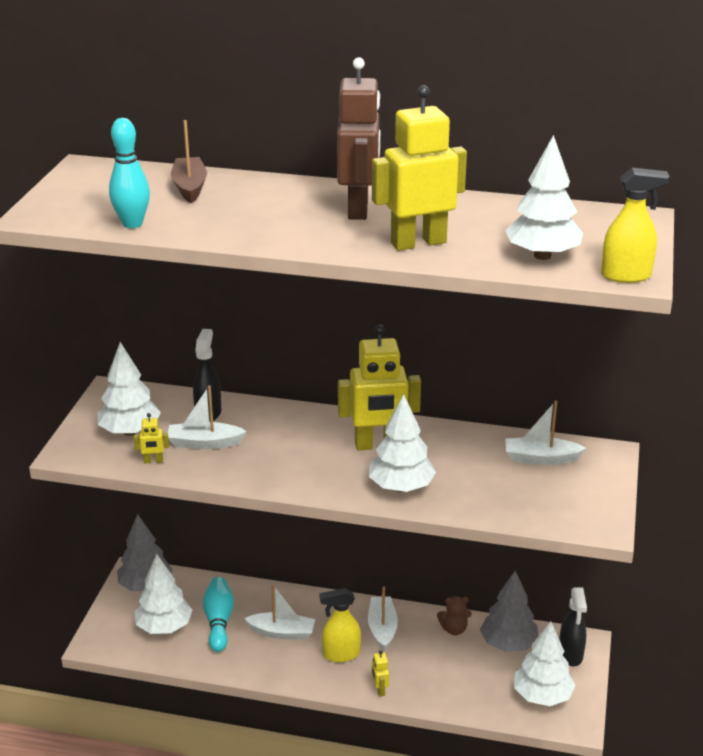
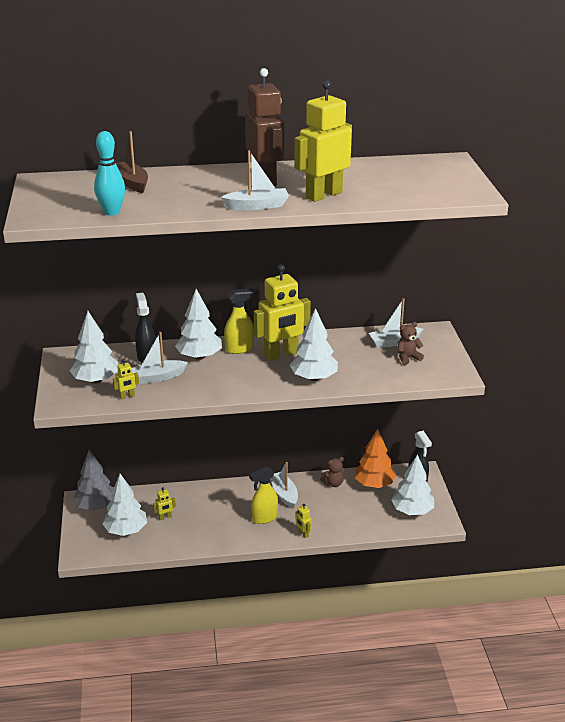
camera: 20 degrees left, 0 degrees up
(219, 621) = (165, 517): turquoise bowling pin -> yellow robot
(282, 632) = (215, 513): white boat -> white boat (257, 206)
(508, 644) = (374, 484): grey tree -> orange tree
(542, 255) = (410, 191): white tree -> white tree (199, 356)
(546, 485) = (407, 357): none -> brown teddy bear
(626, 276) = (471, 195): yellow spray bottle -> yellow spray bottle (239, 349)

